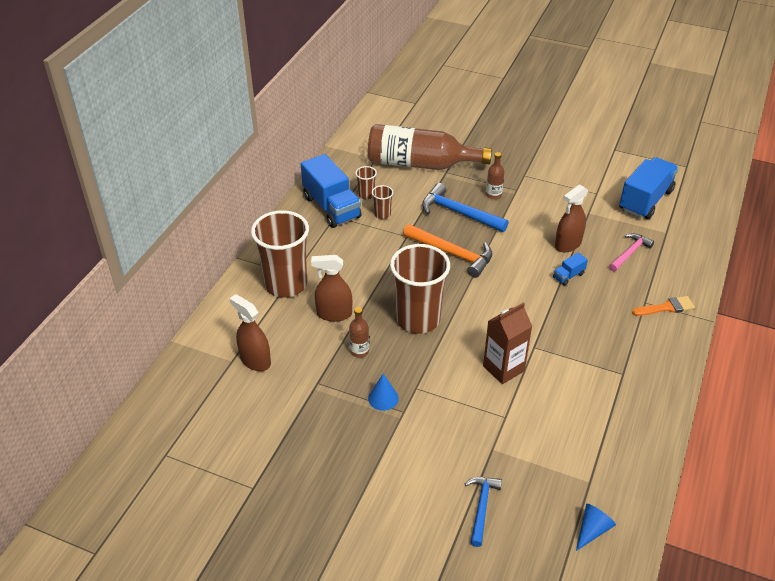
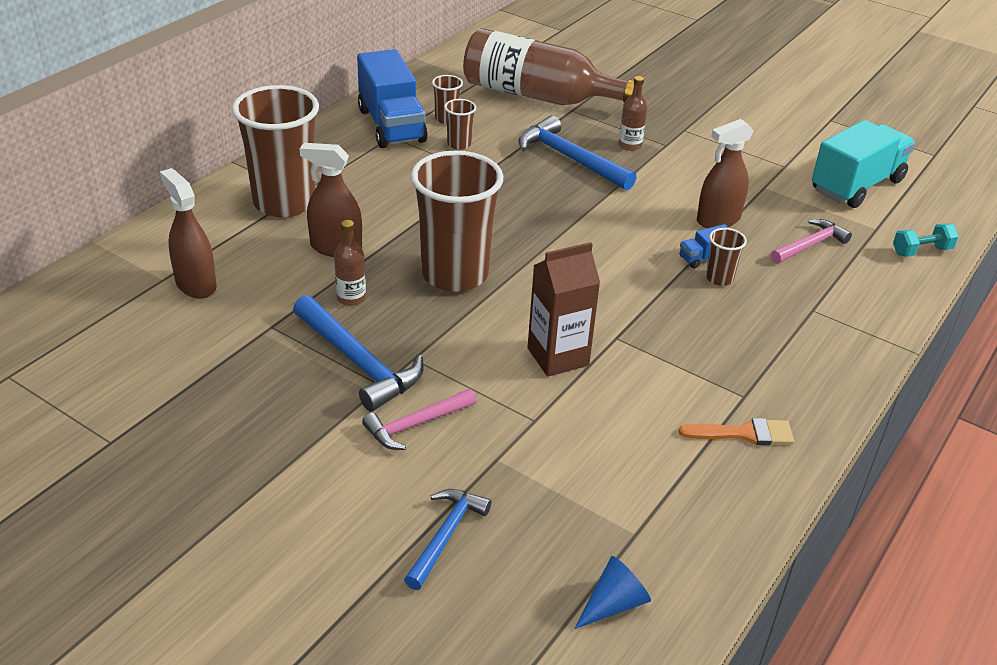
camera: 10 degrees right, 5 degrees down
(383, 398) = (358, 362): blue cone -> blue hammer
(435, 435) = (415, 424): none -> pink hammer
(452, 254) = (540, 204): orange hammer -> none
(582, 289) = (719, 278): none -> brown cup
(645, 200) = (856, 185): blue truck -> turquoise truck
(666, 307) = (844, 322): orange brush -> orange brush (744, 433)
(697, 244) = (921, 251): none -> turquoise dumbbell

